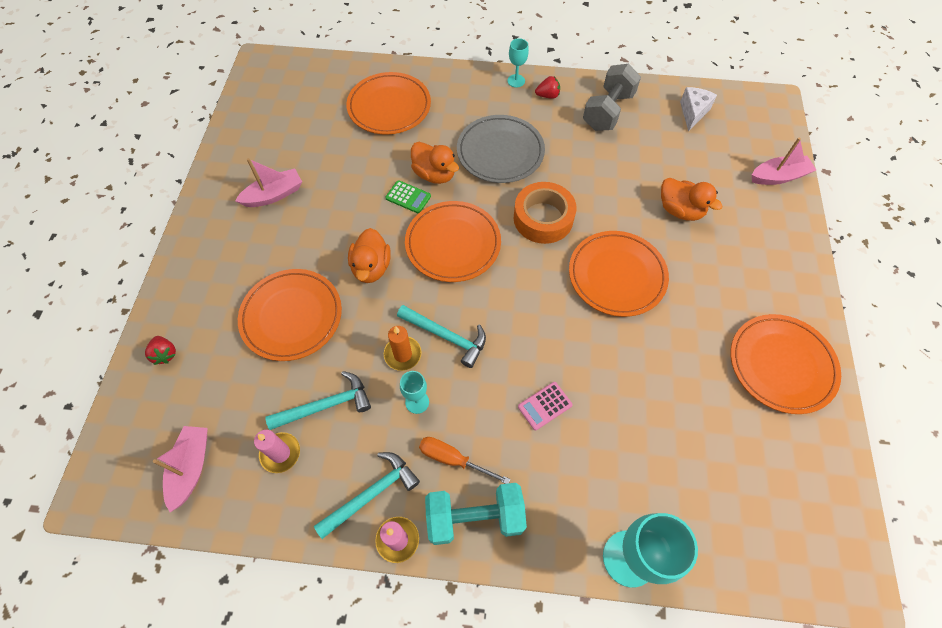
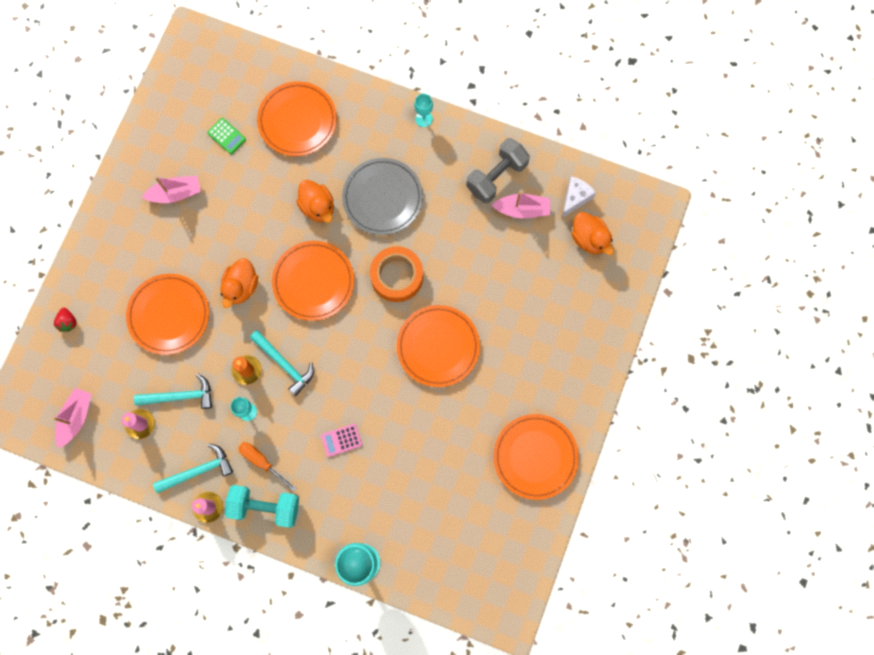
camera: 15 degrees right, 15 degrees up
(408, 197) = (289, 225): green calculator -> green calculator (226, 136)
(547, 96) = (447, 144): red strawberry -> none
(680, 210) = (517, 299): orange duck -> orange duck (589, 239)
(778, 176) = (620, 287): pink boat -> pink boat (522, 209)

